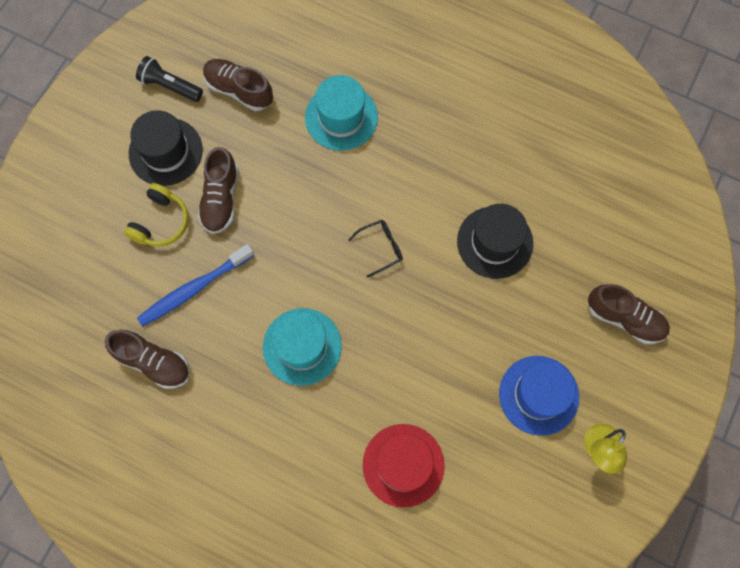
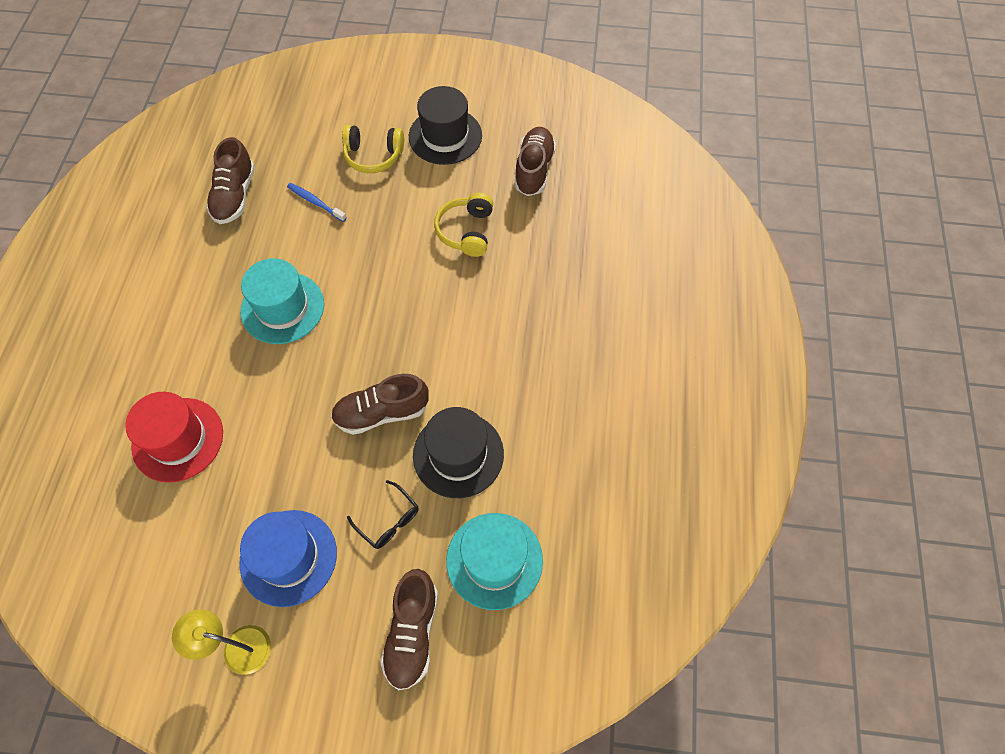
camera: 70 degrees right, 10 degrees down
(170, 86) = (513, 117): black flashlight -> none
(194, 289) = (315, 202): blue toothbrush -> blue toothbrush, size x0.57
(221, 198) = (414, 192): brown shoe -> brown shoe (382, 413)
(283, 168) = (466, 231): none -> yellow headphones
(341, 117) = (544, 262): turquoise hat -> turquoise hat (494, 560)
(380, 248) = (411, 344): black glasses -> black glasses (388, 520)

